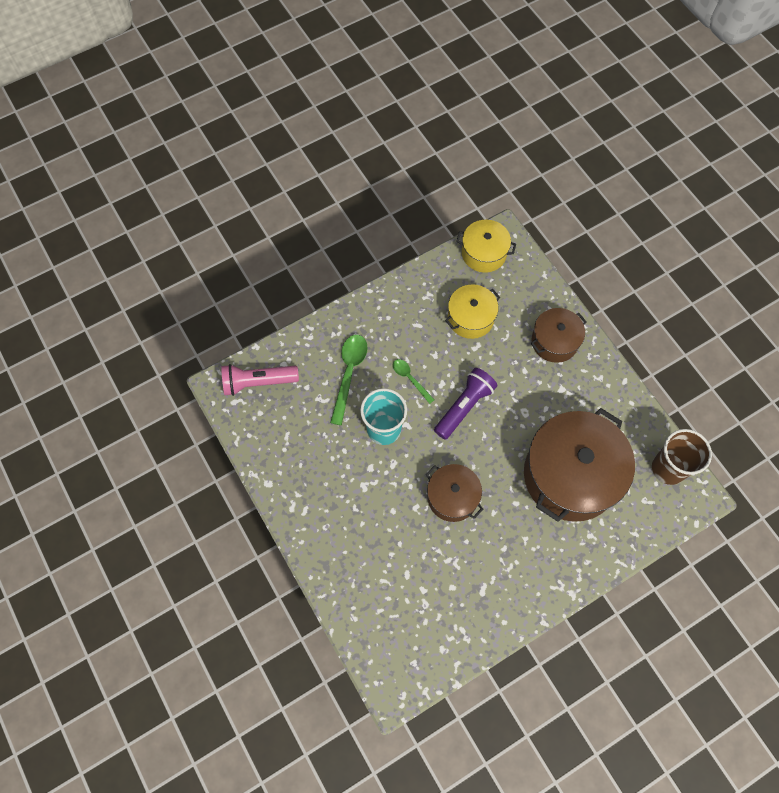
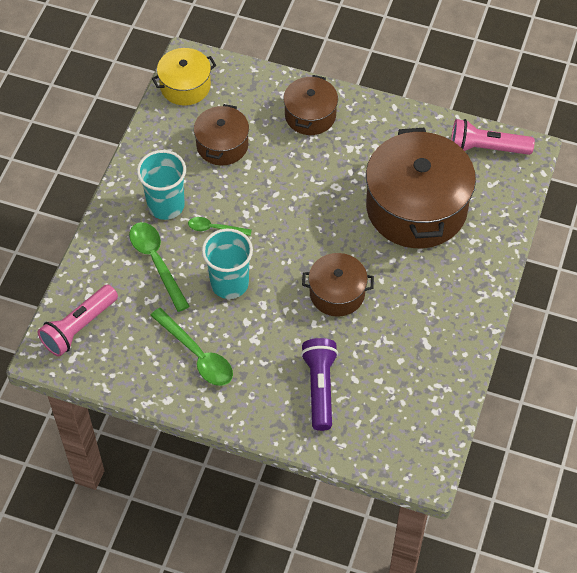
camera: 40 degrees left, 10 degrees down
(316, 465) = (197, 354): none -> green spoon
(392, 335) = (166, 205): none -> turquoise cup
(464, 407) = (282, 217): purple flashlight -> purple flashlight (320, 388)
(470, 318) = (222, 145): yellow pot -> brown pot
(668, 468) = (486, 148): brown cup -> pink flashlight

